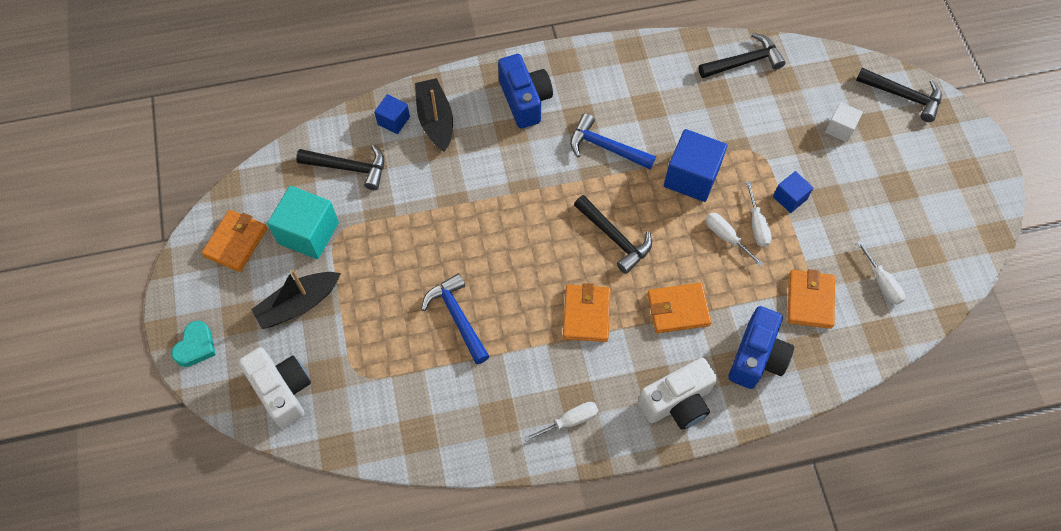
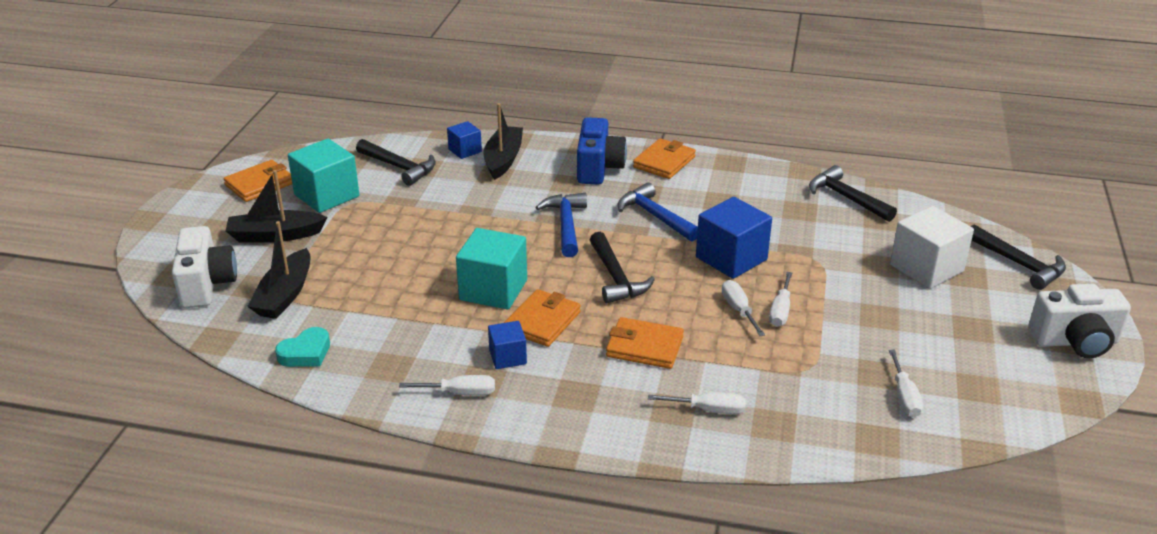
camera: 25 degrees right, 30 degrees down
(196, 346) = (163, 235): turquoise heart -> turquoise heart (306, 353)
(359, 374) = (285, 295): none -> black boat
(457, 317) = (412, 285): blue hammer -> blue hammer (566, 225)
(526, 294) = (493, 290): none -> turquoise cube
(677, 402) = (589, 416): white camera -> white camera (1075, 341)
(744, 62) = (846, 198): black hammer -> black hammer turned 135 degrees counterclockwise
(757, 357) = (708, 410): blue camera -> white screwdriver
(790, 198) = (832, 302): blue cube -> blue cube (508, 357)
(810, 300) = (804, 384): orange wallet -> orange wallet (664, 162)
(840, 128) = (926, 268): white cube -> white cube, size x1.81

